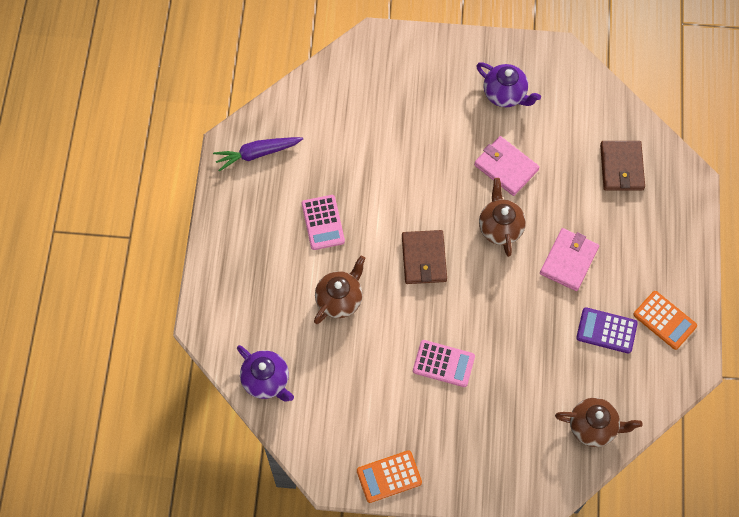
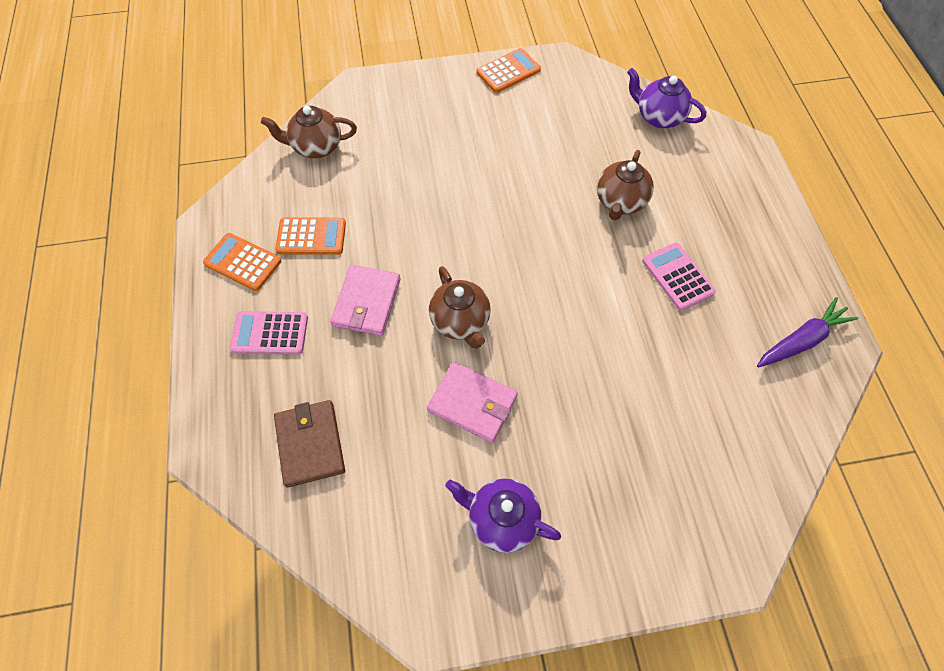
camera: 165 degrees right, 5 degrees down
(424, 258) = (542, 264): brown wallet -> none
(443, 363) = (485, 168): pink calculator -> pink calculator (270, 333)
(606, 331) = (311, 236): purple calculator -> orange calculator

